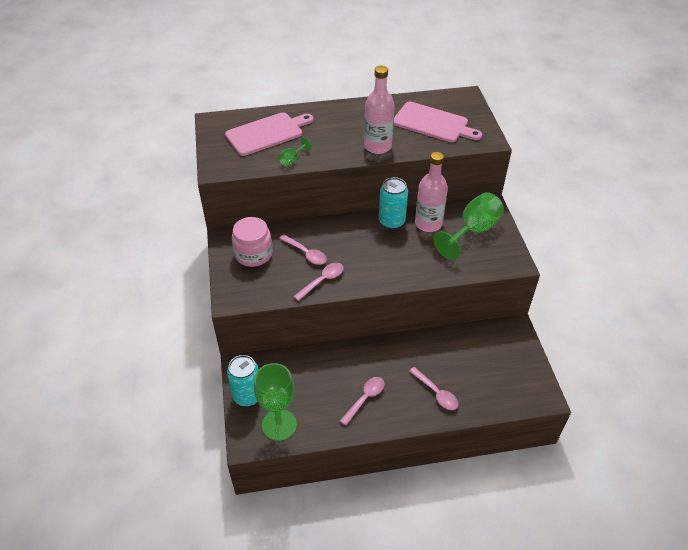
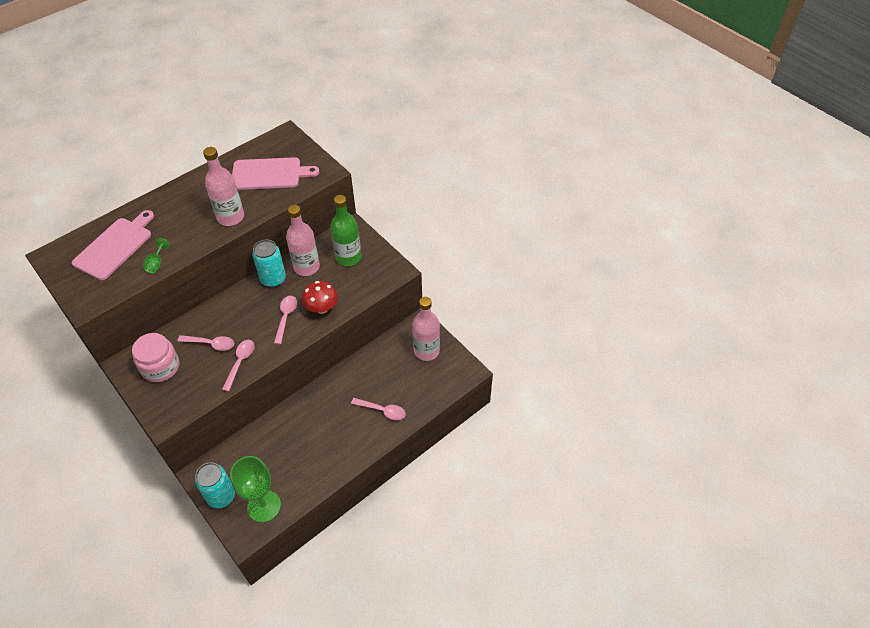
camera: 30 degrees left, 5 degrees up
(365, 398) = (326, 445): pink spoon -> pink spoon (286, 317)
(423, 265) = (322, 308): none -> red mushroom
(473, 231) = (348, 257): green goblet -> green bottle
(510, 357) = (426, 351): none -> pink bottle

